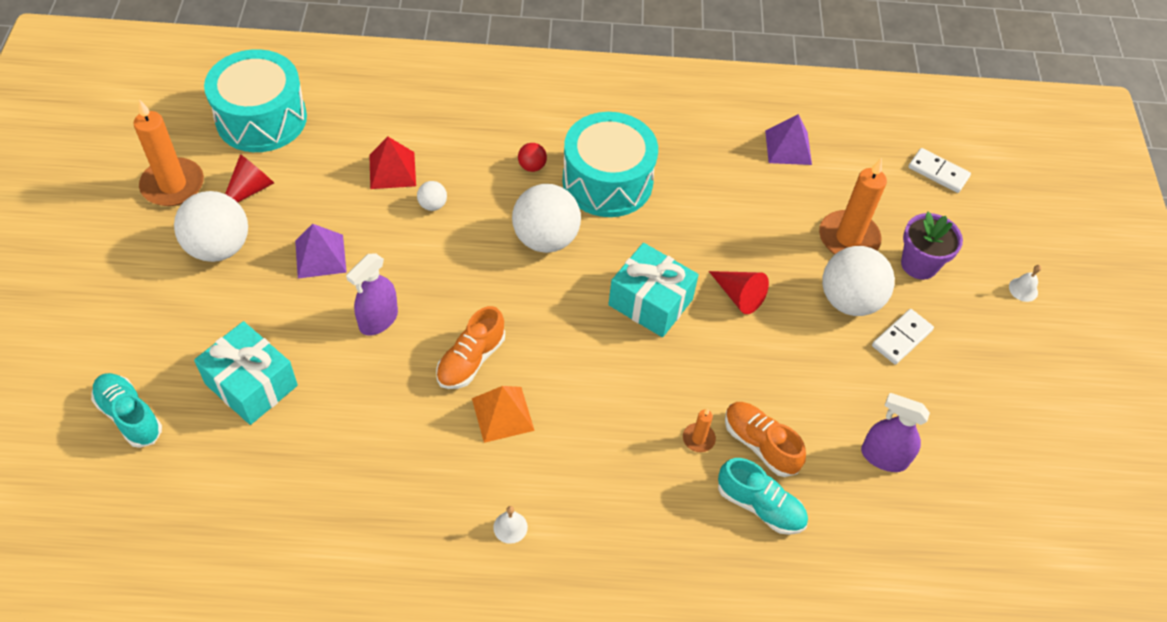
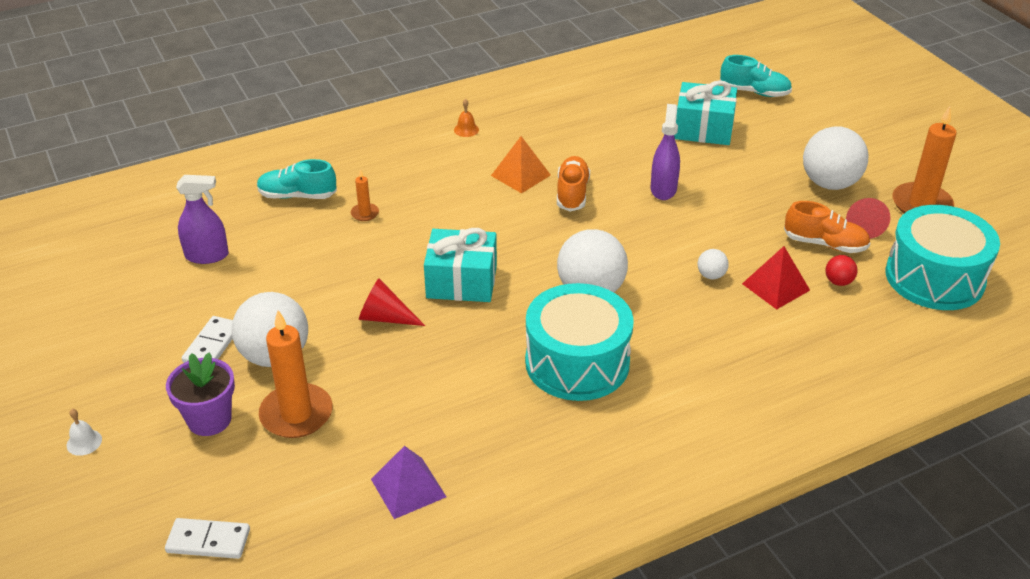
camera: 155 degrees right, 15 degrees down
(320, 256) = (752, 207): purple pyramid -> none
(510, 527) = (466, 130): white bell -> orange bell
(532, 166) = (660, 344): red ball -> red ball (838, 282)
(760, 444) = (314, 227): orange shoe -> orange shoe (825, 244)

